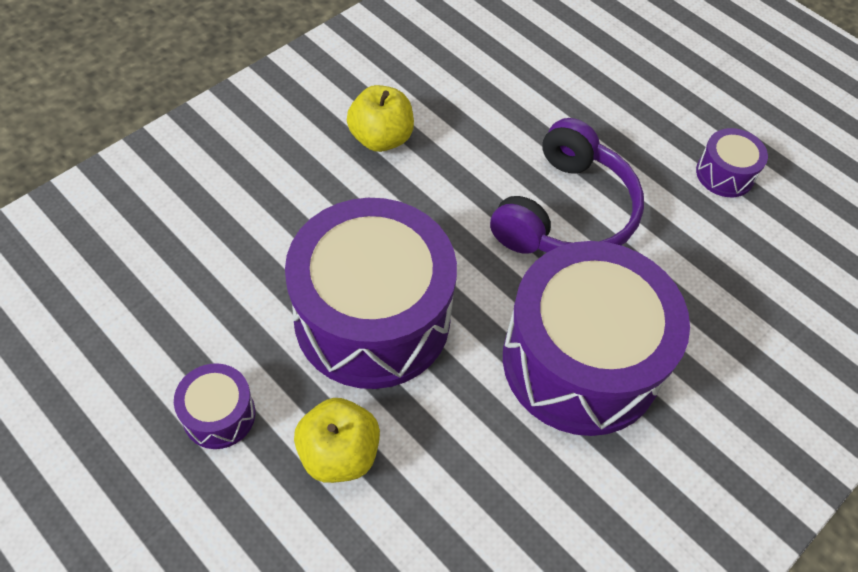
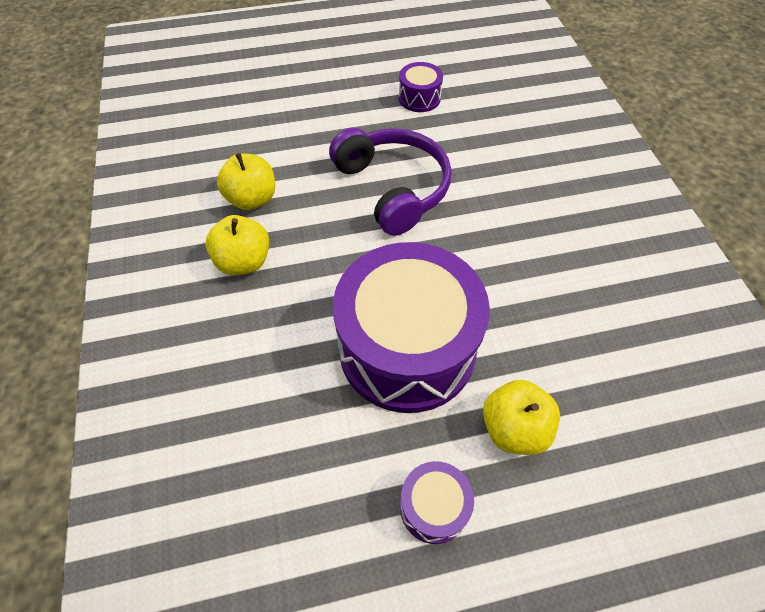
camera: 55 degrees left, 0 degrees up
(458, 104) = (252, 199): none -> yellow apple
(581, 361) = (514, 241): purple drum -> none

